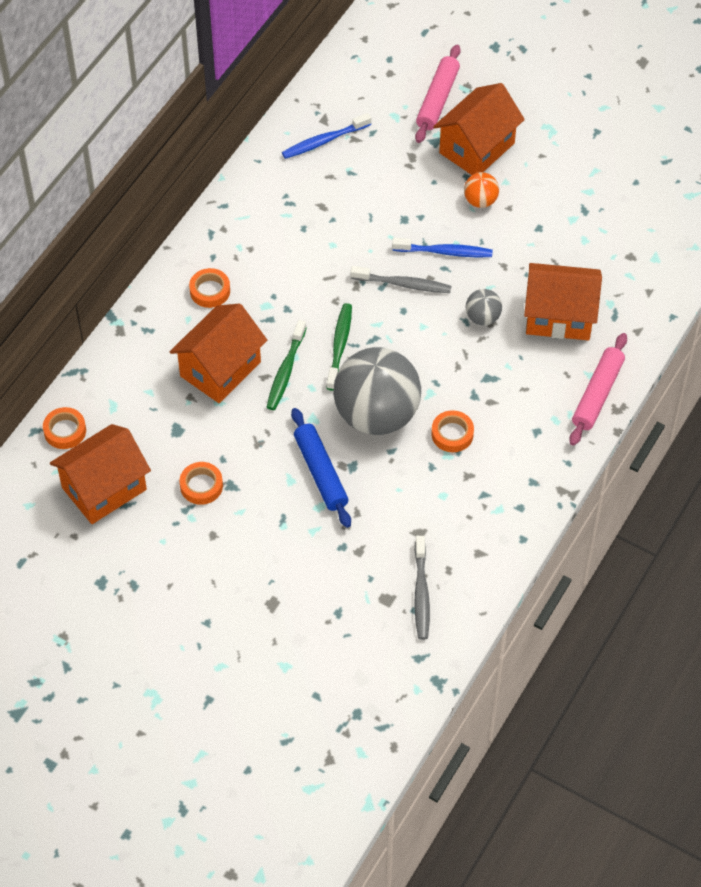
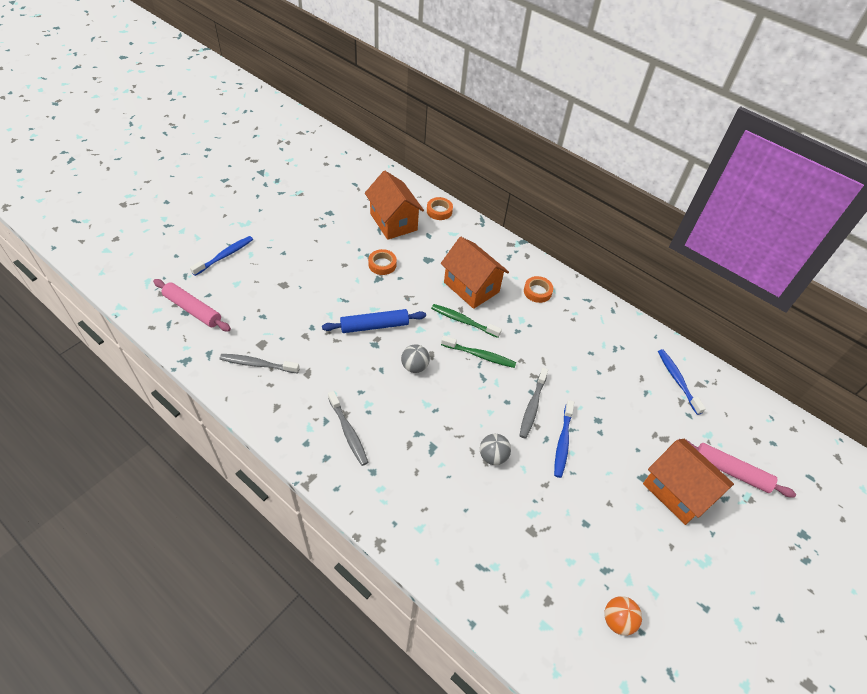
camera: 95 degrees right, 5 degrees down
(232, 700) = (225, 256): none -> blue toothbrush
(376, 414) = (414, 366): grey ball -> grey ball, size x0.43
(452, 434) = (385, 411): orange tape -> none
(480, 201) = (617, 481): orange ball -> orange ball (617, 620)
(492, 467) = (348, 432): none -> grey toothbrush
(559, 316) = (486, 517): orange house -> none
(597, 394) = (398, 529): pink rolling pin -> pink rolling pin (193, 309)

